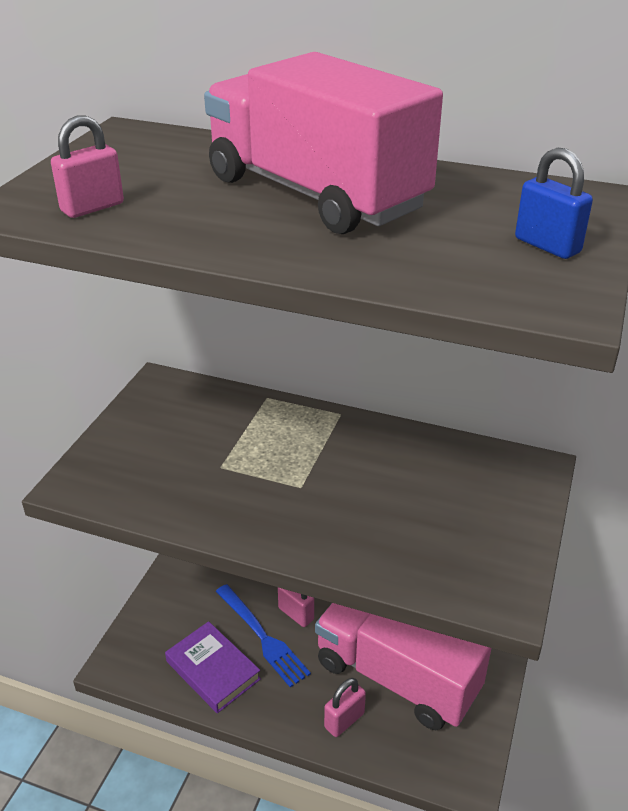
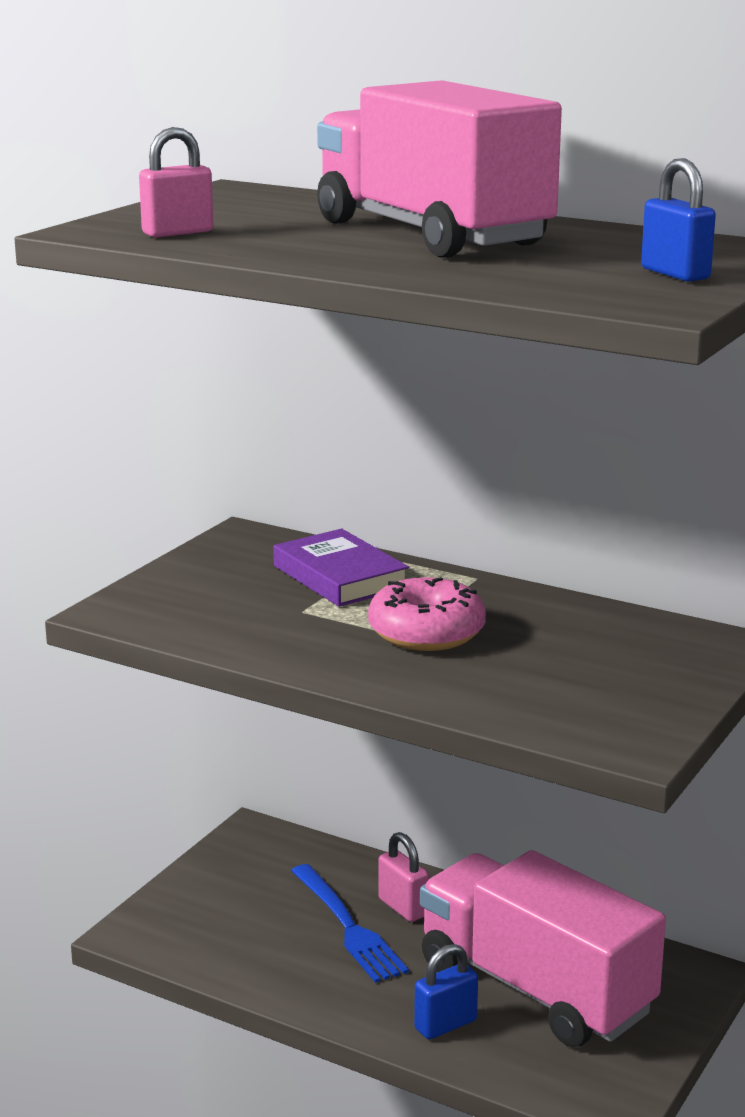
camera: 10 degrees right, 15 degrees down
(213, 670) = (268, 953): purple book -> purple book (340, 577)
(318, 482) = (426, 633): none -> pink donut
(344, 720) = (445, 1025): pink padlock -> blue padlock

